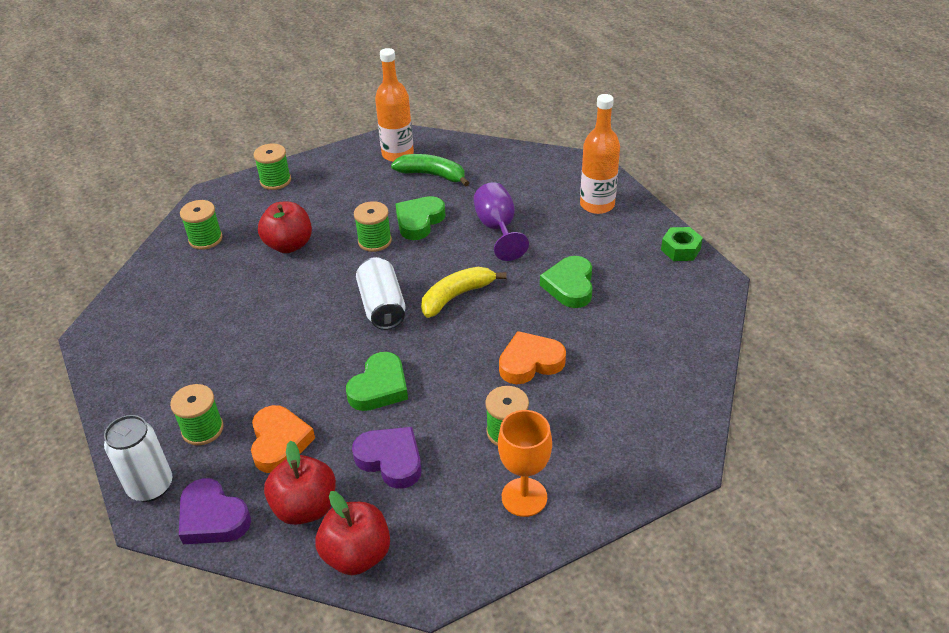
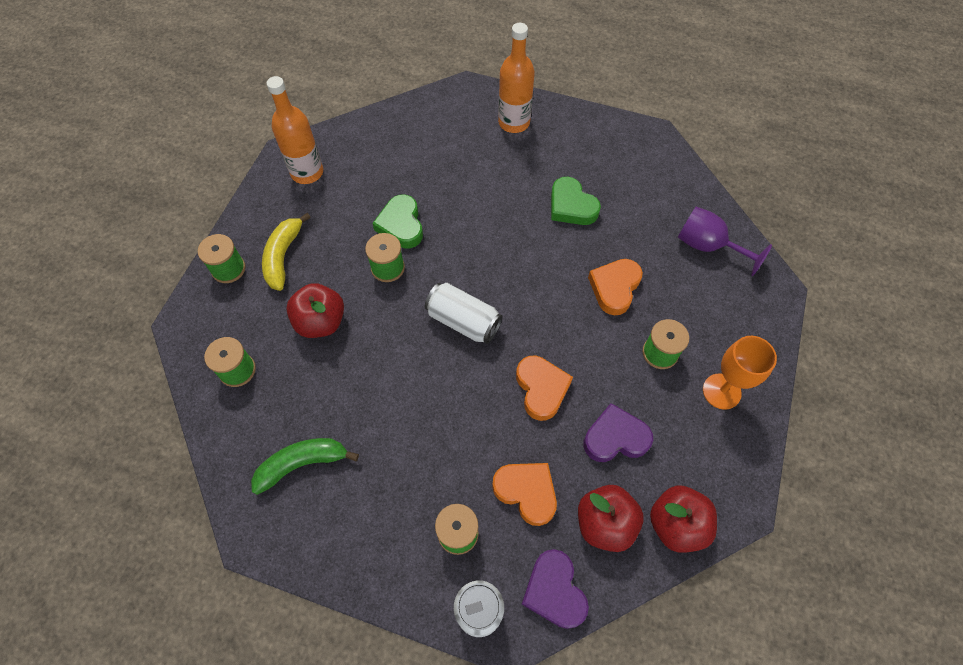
camera: 45 degrees left, 20 degrees up
(213, 518) = (554, 591): purple heart -> purple heart turned 75 degrees clockwise
(379, 387) = (541, 389): green heart -> orange heart
(432, 175) = (360, 174): green banana -> green banana (302, 464)
(456, 296) = (506, 271): yellow banana -> yellow banana (283, 256)
(498, 229) = (468, 191): purple goblet -> purple goblet (708, 246)
(680, 249) = (607, 125): green nut -> none

